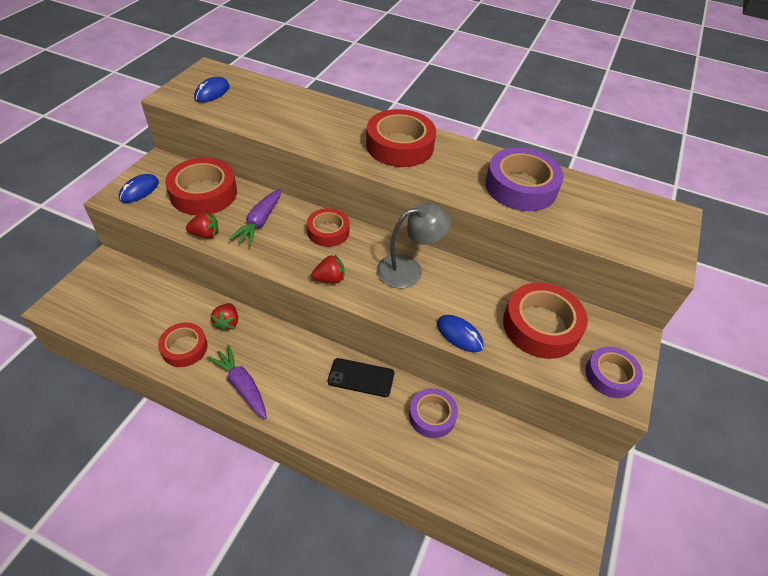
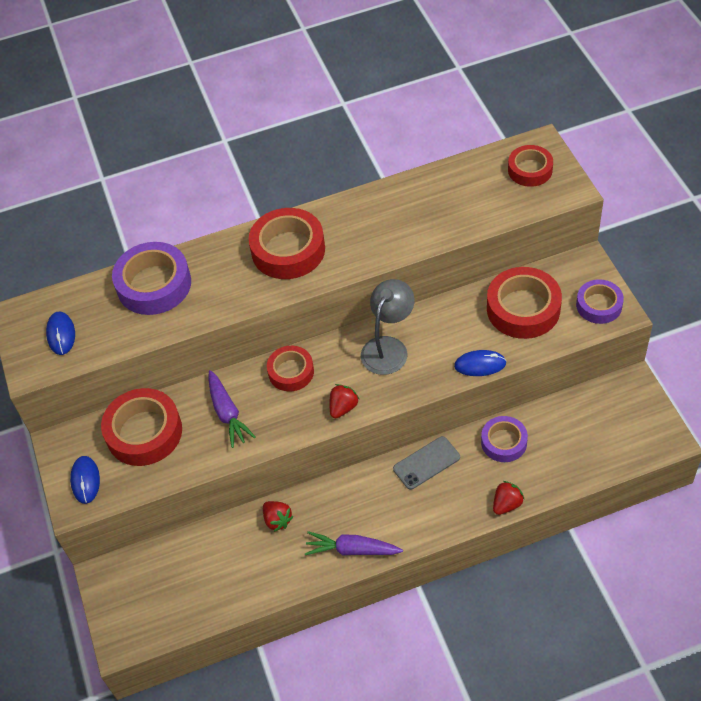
camera: 35 degrees left, 5 degrees up
(184, 348) = (272, 568): red tape -> red tape (530, 170)
(205, 234) = (200, 462): red strawberry -> red strawberry (506, 504)
(361, 377) = (426, 463): black phone -> grey phone
(521, 187) = (418, 210): purple tape -> purple tape (154, 284)

